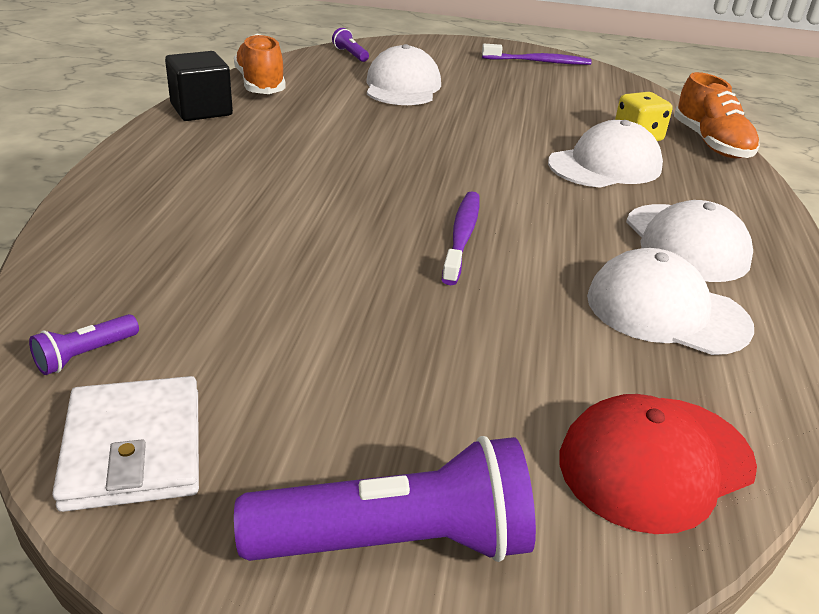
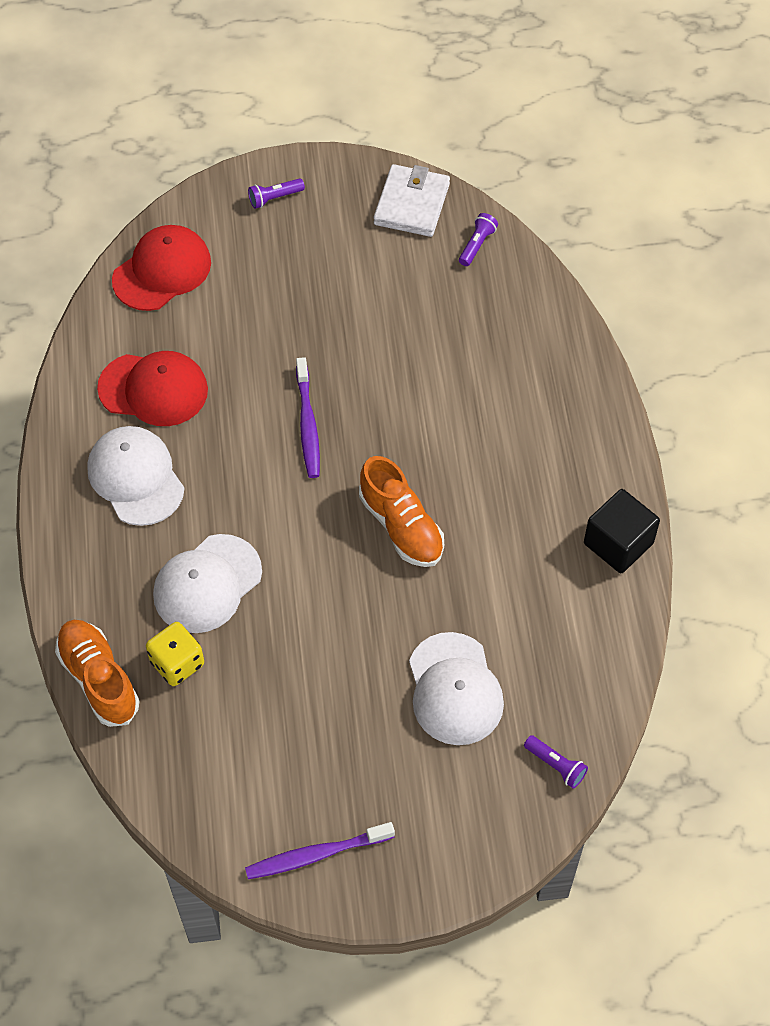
camera: 165 degrees right, 25 degrees up
(134, 448) = (411, 204): white wallet -> white wallet turned 45 degrees clockwise
(260, 84) = (602, 627): orange shoe -> orange shoe (401, 526)
(397, 541) = (274, 198): purple flashlight -> purple flashlight, size x0.45
(666, 311) = (153, 389): white cap -> red cap

